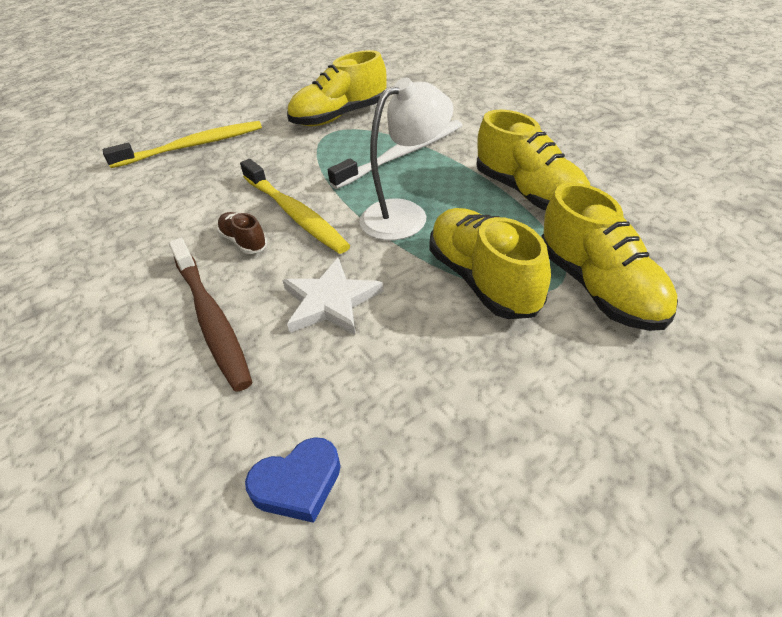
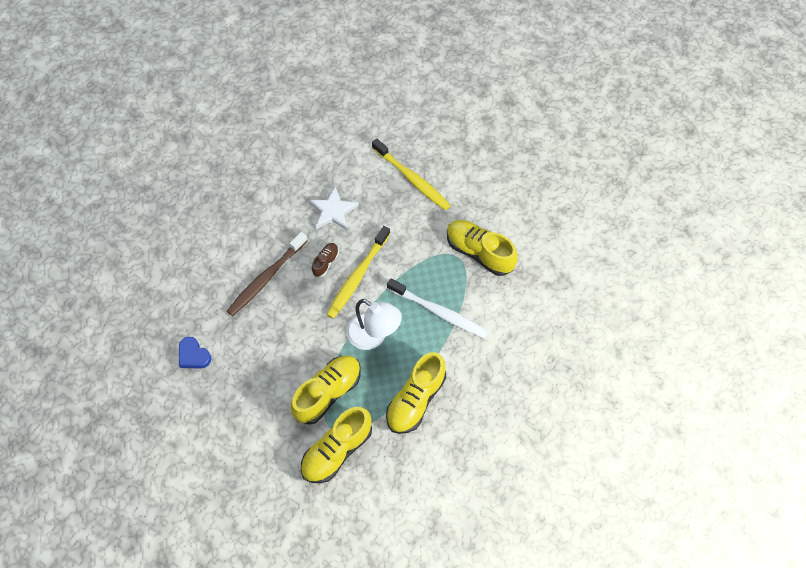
camera: 65 degrees right, 20 degrees up
(330, 301) = (292, 326): white star -> white star (333, 211)

